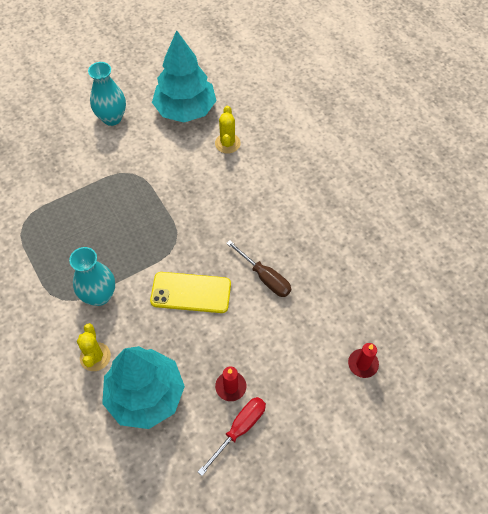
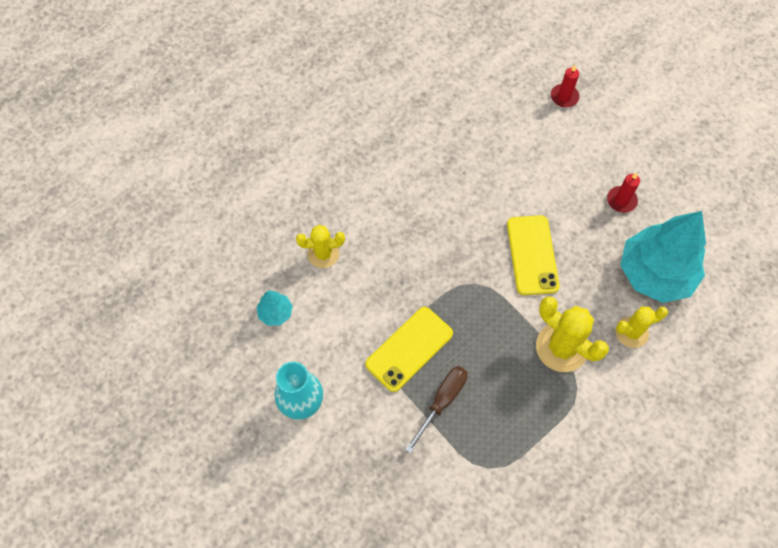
camera: 100 degrees left, 5 degrees up
(99, 295) = (561, 347): turquoise vase -> yellow cactus
(132, 187) = (409, 349): none -> yellow phone
(185, 110) = (275, 313): turquoise tree -> turquoise tree, size x0.43
(239, 429) = (658, 187): red screwdriver -> none
(265, 277) = (495, 188): brown screwdriver -> brown screwdriver (442, 401)

